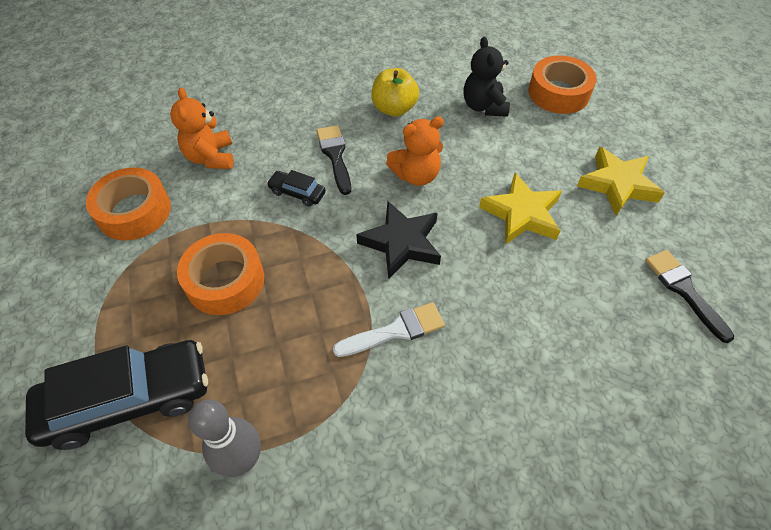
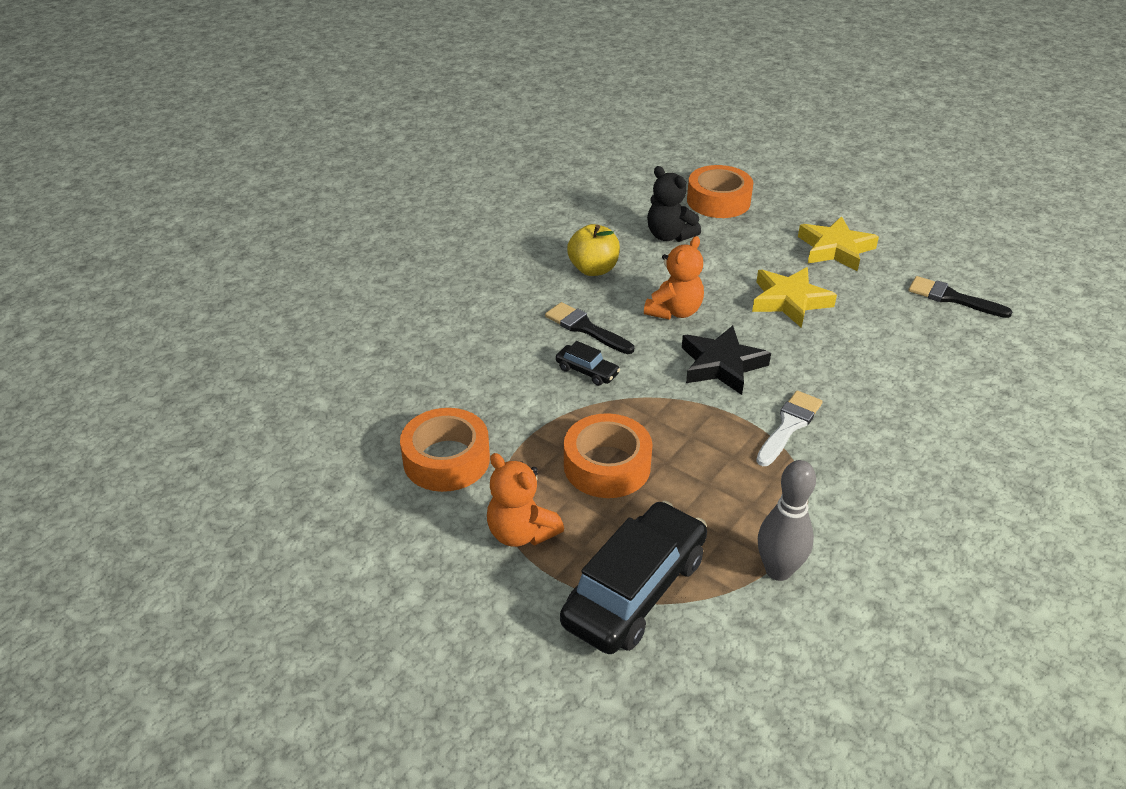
camera: 35 degrees left, 15 degrees down
(211, 157) = (466, 382): orange teddy bear -> orange teddy bear (521, 533)
(297, 193) = (587, 371): black car -> black car turned 135 degrees counterclockwise

